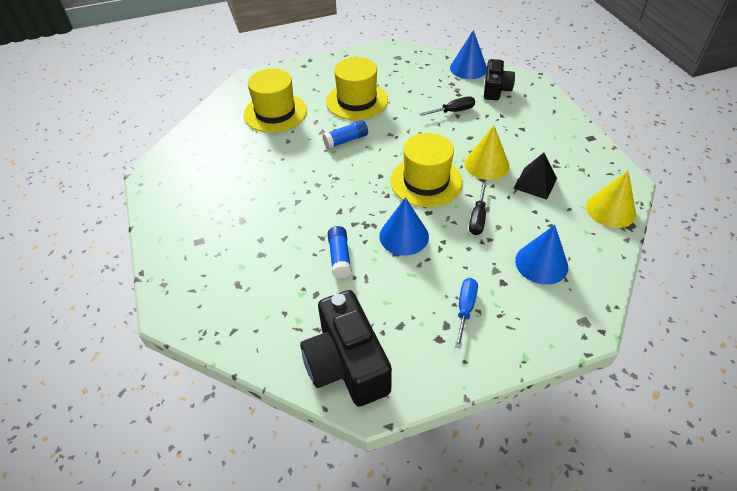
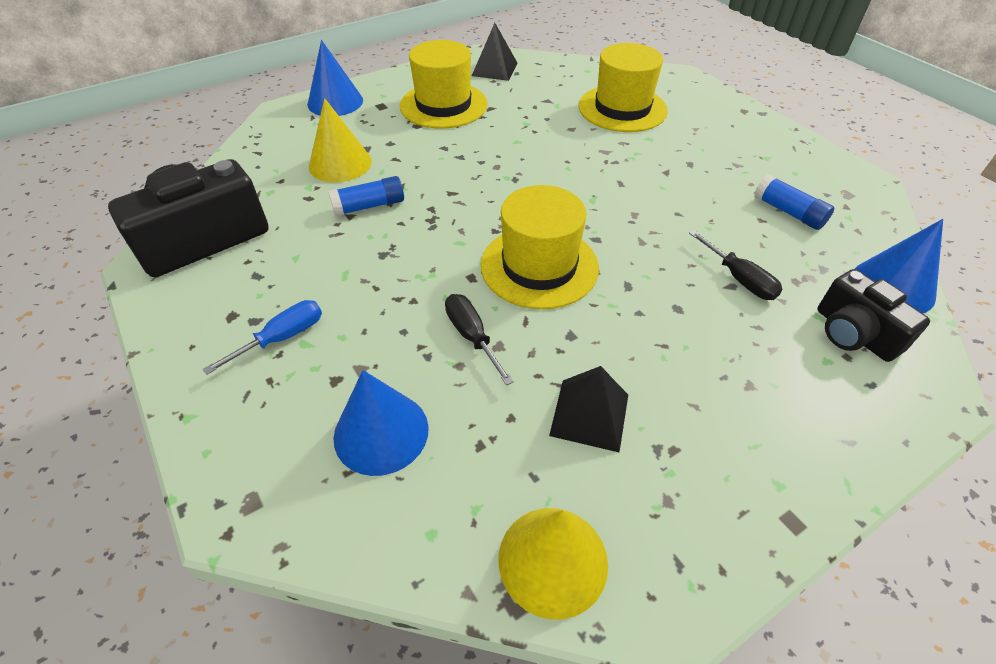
camera: 75 degrees right, 0 degrees up
(180, 165) = (495, 69): none -> black pyramid
(346, 140) = (597, 175): blue glue stick -> blue glue stick (788, 212)
(357, 101) = (694, 170): yellow hat -> yellow hat (443, 105)
(404, 236) = (416, 257): blue cone -> blue cone (335, 102)
(465, 309) = (282, 338): blue screwdriver -> blue screwdriver turned 45 degrees counterclockwise
(477, 218) = (472, 336): black screwdriver -> black screwdriver turned 60 degrees clockwise
(486, 164) = (612, 337): yellow cone -> yellow cone (340, 163)
(495, 89) = (853, 333): black camera -> black camera turned 60 degrees clockwise

